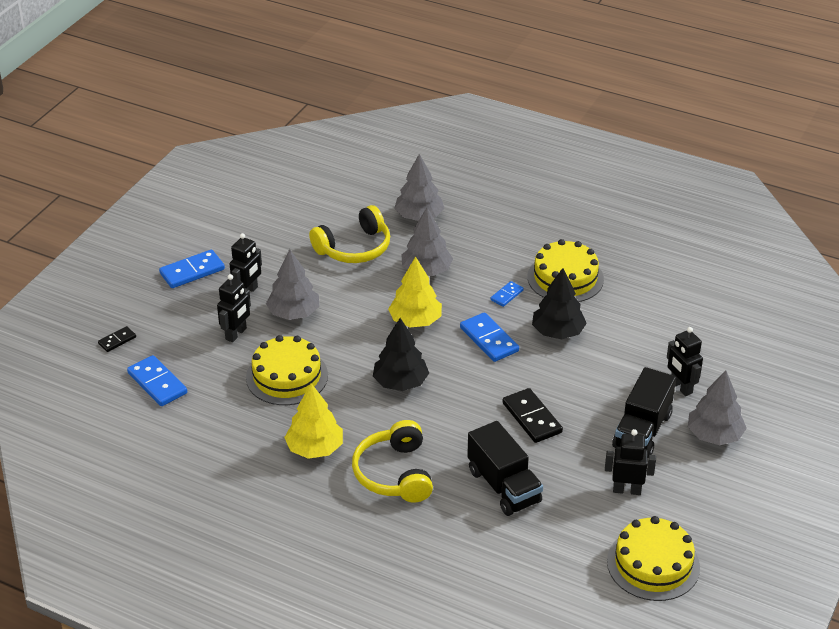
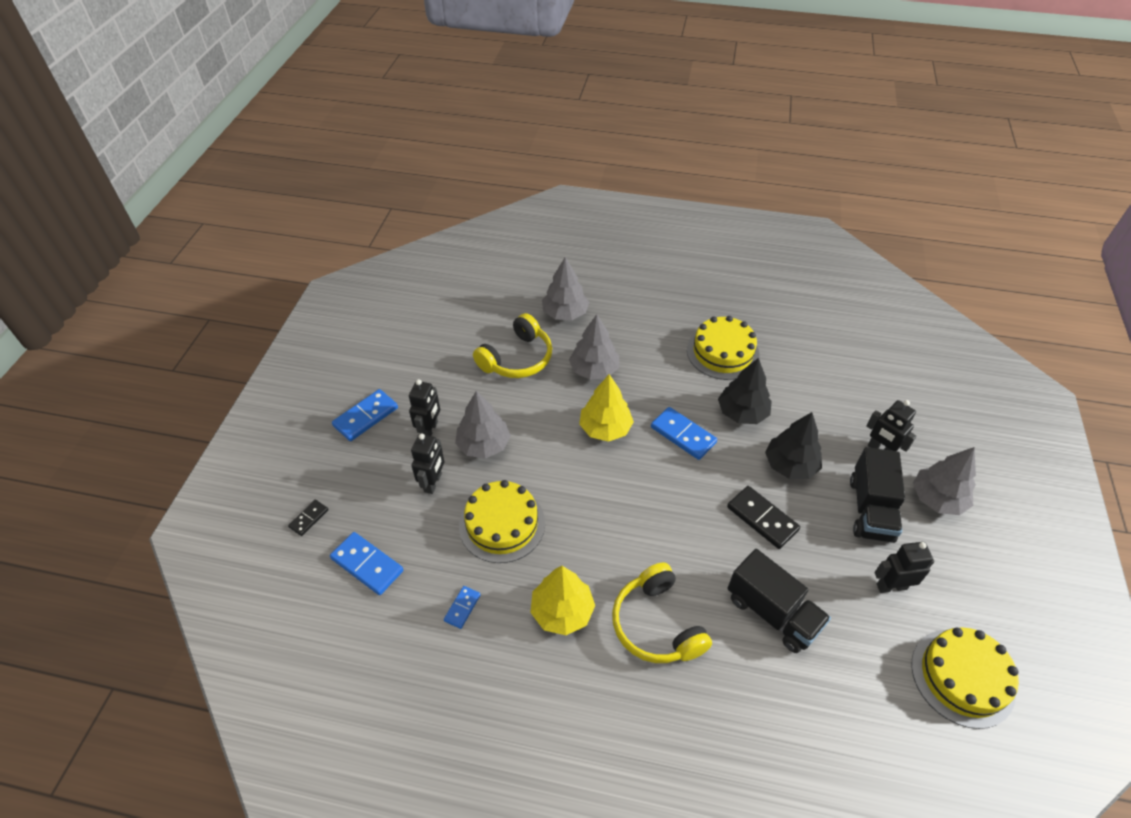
camera: 15 degrees left, 10 degrees up
(400, 382) = (619, 505): black tree -> black tree (790, 465)
(506, 295) = (678, 382): blue domino -> blue domino (462, 608)

